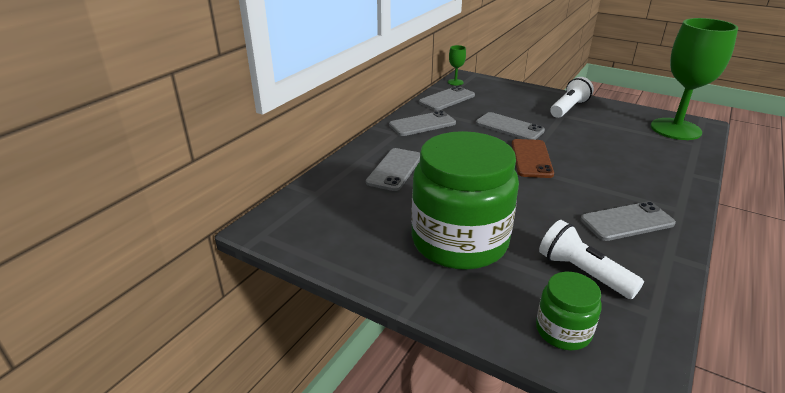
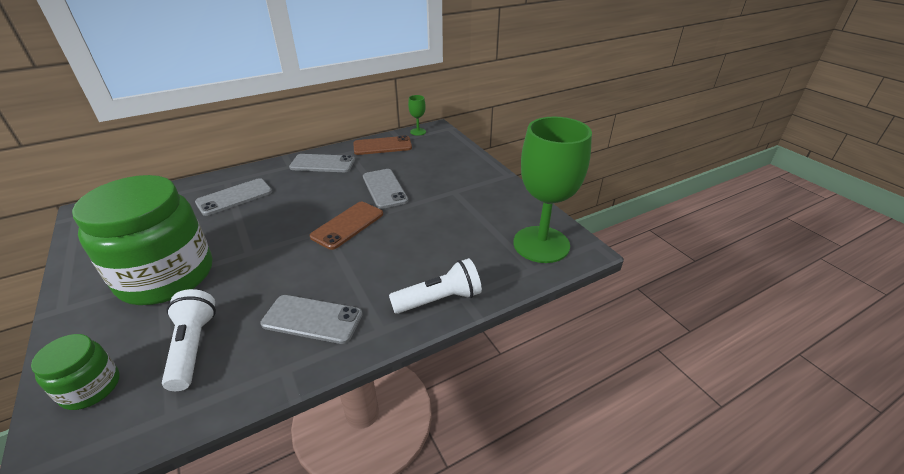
camera: 30 degrees right, 5 degrees up
(447, 99) = (382, 146): grey phone -> brown phone
(569, 108) = (472, 187): white flashlight -> white flashlight (439, 299)

